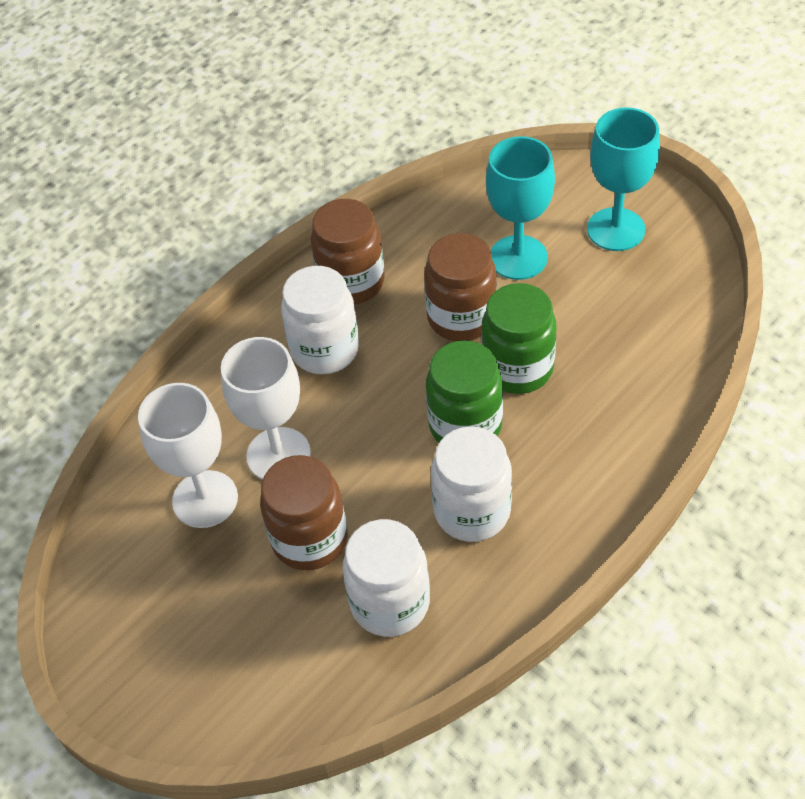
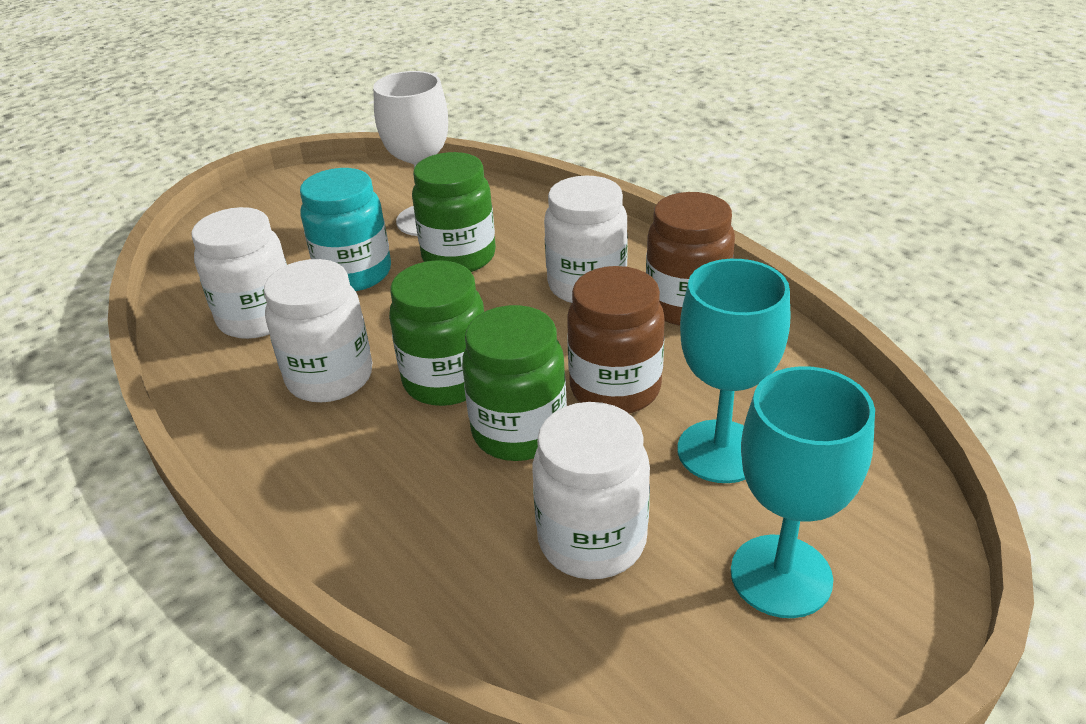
camera: 95 degrees right, 15 degrees down
(278, 455) = (459, 257): white goblet -> green jar
(309, 539) = (354, 274): brown jar -> turquoise jar
(610, 316) = (592, 540): none -> white jar

